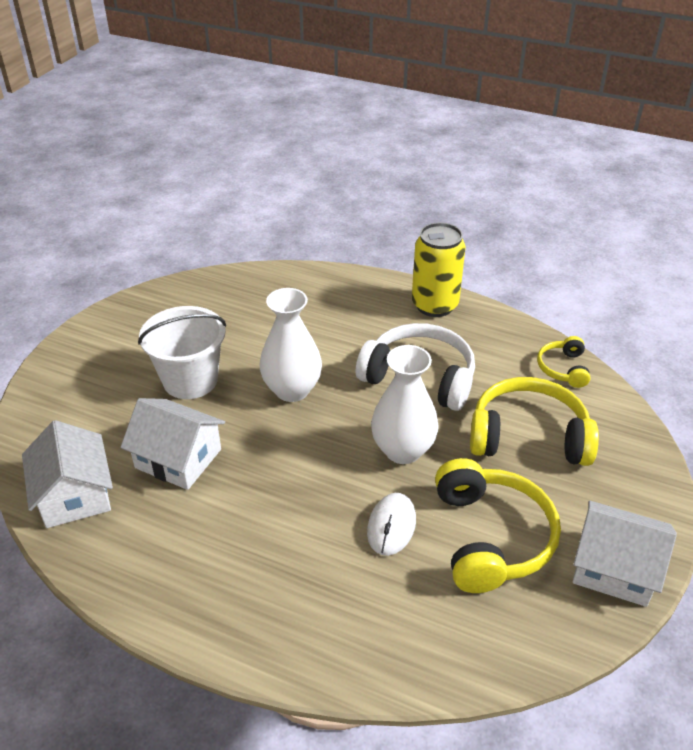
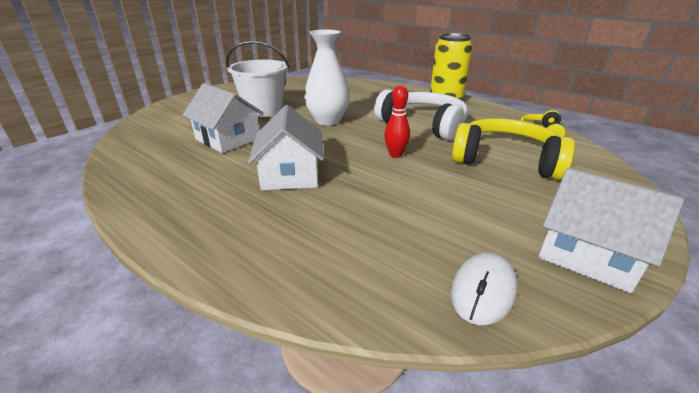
camera: 15 degrees right, 10 degrees down
(74, 494) = (145, 145): white house -> white house (290, 174)
(391, 526) = (366, 192): white mouse -> white mouse (483, 290)
(403, 450) = (395, 155): white vase -> red bowling pin
(490, 537) = (456, 212): yellow headphones -> none

